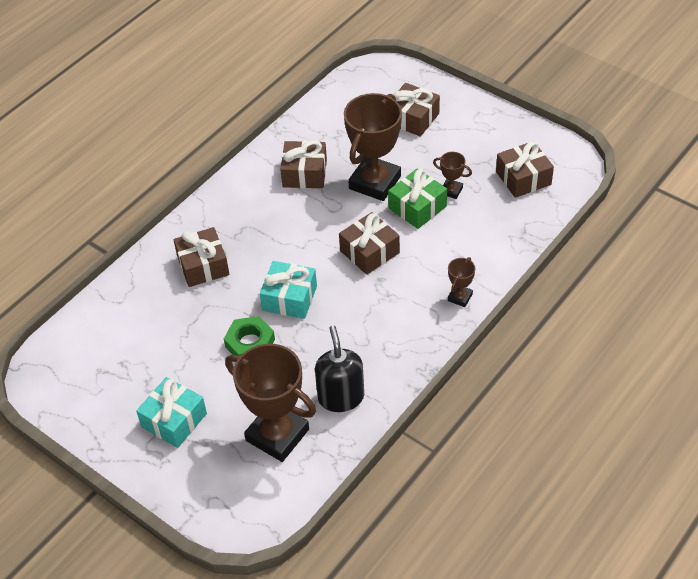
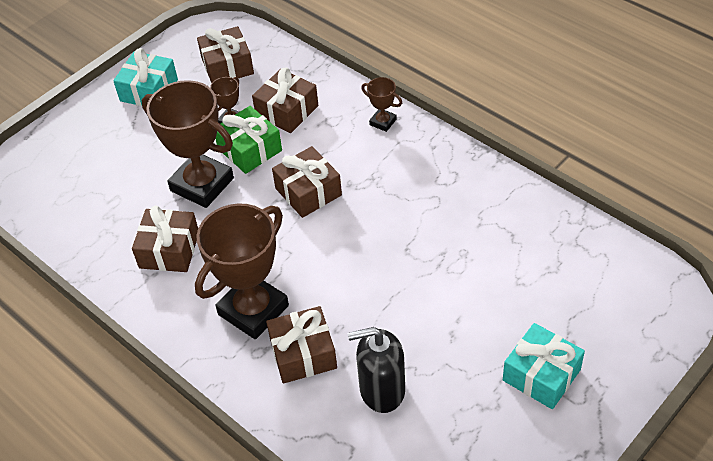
camera: 85 degrees left, 0 degrees up
(250, 343) = (431, 302): green nut -> none
(277, 435) = (559, 275): brown trophy -> brown trophy (253, 310)
(289, 298) = (367, 264): turquoise gift -> turquoise gift (149, 90)
(341, 397) = (508, 220): black soap dispenser -> black soap dispenser (382, 390)
(412, 118) = (107, 148): brown gift -> brown gift (287, 111)

